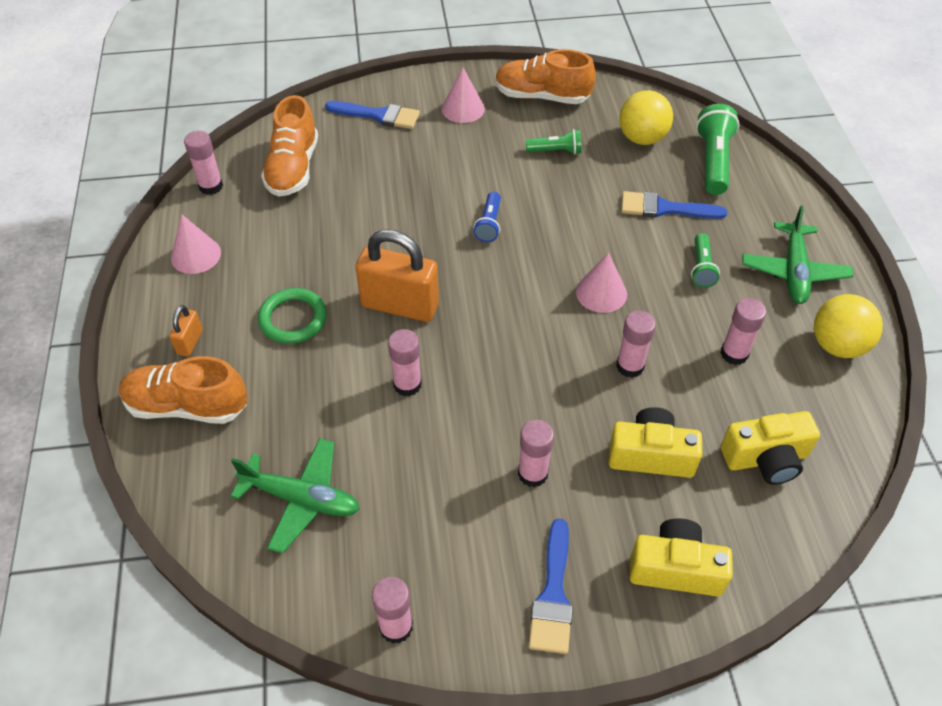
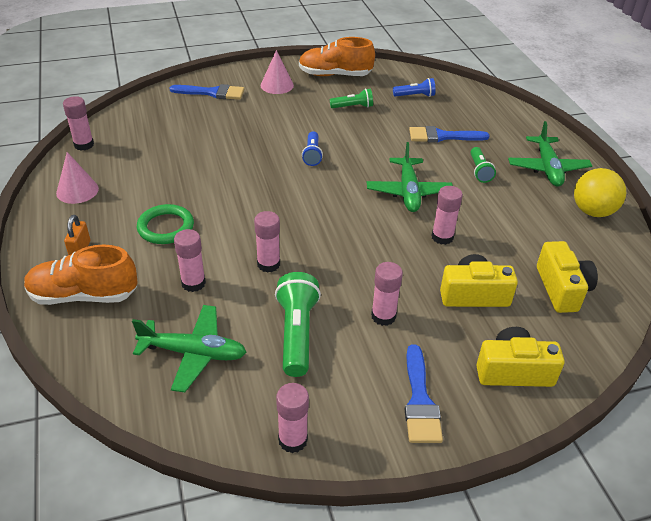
camera: 10 degrees left, 10 degrees down
(293, 168) = (150, 129): orange shoe -> none
(400, 305) = (252, 212): orange padlock -> none
(601, 293) = (408, 192): pink cone -> green plane
(642, 138) = (415, 96): yellow ball -> blue flashlight
(713, 161) = (470, 106): green flashlight -> green flashlight (297, 333)
(734, 354) = (518, 223): pink glue stick -> pink glue stick (193, 283)
(766, 458) = (562, 289): yellow camera -> yellow camera turned 75 degrees counterclockwise

